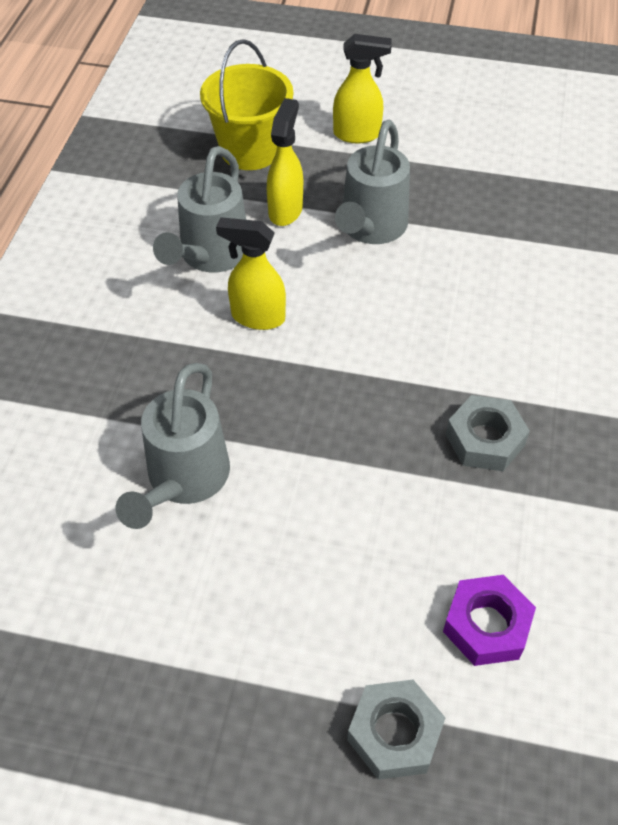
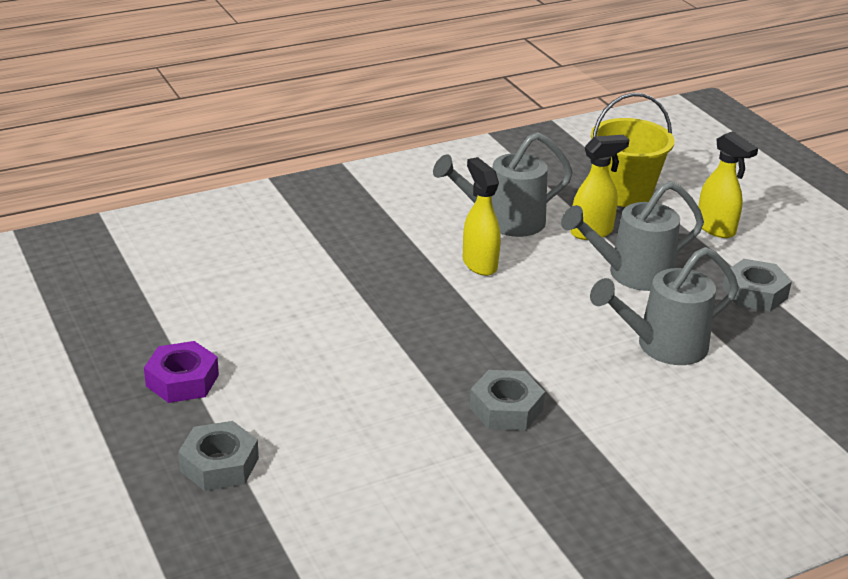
camera: 50 degrees right, 20 degrees down
(184, 480) = (312, 296): grey watering can -> grey watering can (663, 346)
(463, 175) = (755, 293): none -> grey nut
(486, 625) = (346, 473): purple nut -> purple nut (182, 380)

